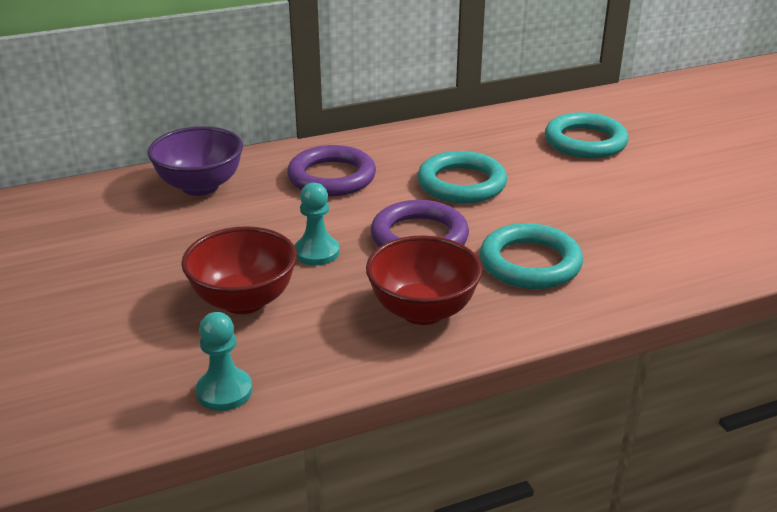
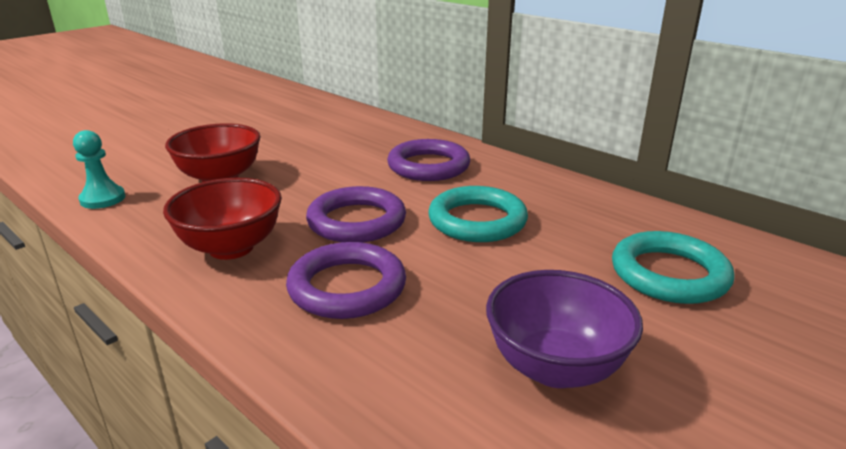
camera: 65 degrees right, 5 degrees down
(200, 186) = (370, 131): purple bowl -> purple bowl (555, 367)
(317, 252) = (302, 187): turquoise pawn -> none
(530, 263) = (347, 287): turquoise ring -> purple ring

